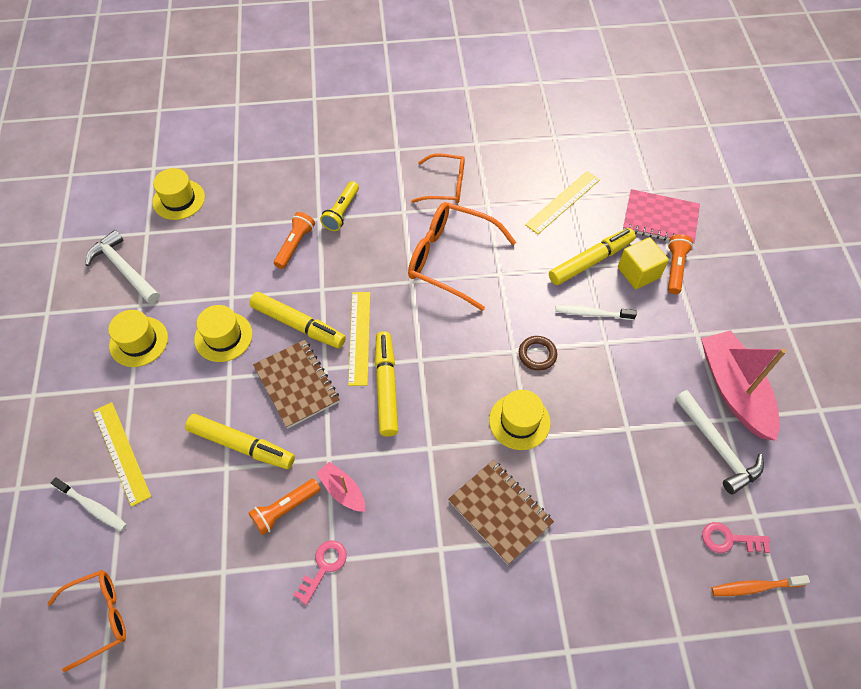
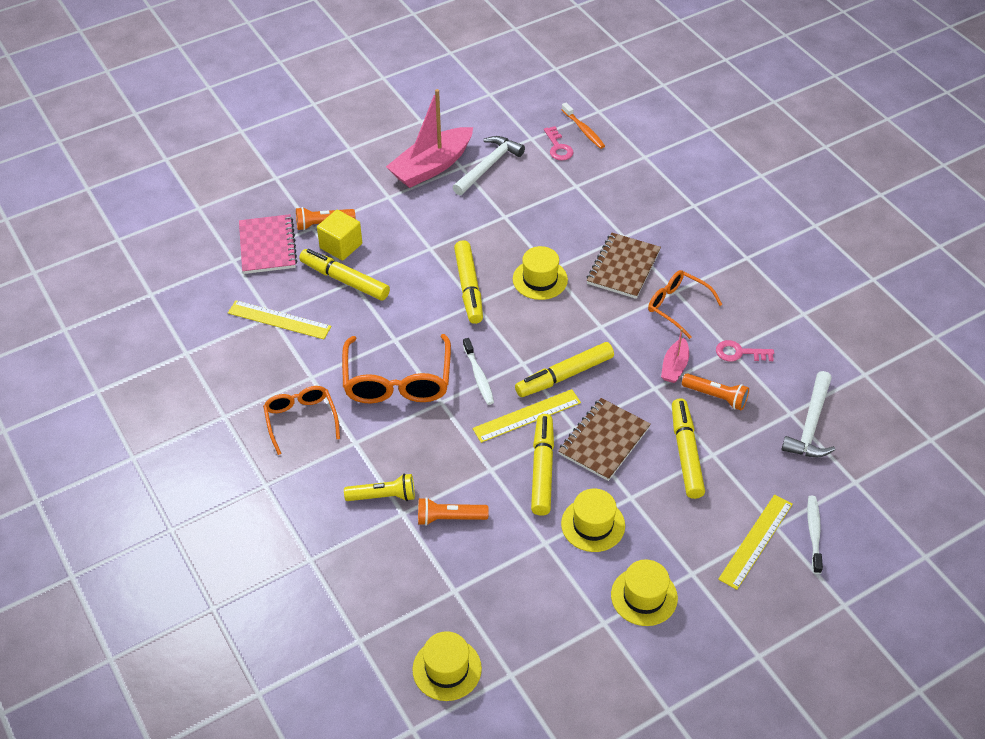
camera: 115 degrees left, 10 degrees down
(99, 617) = (883, 475): orange glasses -> orange glasses (677, 306)
(124, 269) = (570, 667): white hammer -> white hammer (810, 425)
(537, 354) = (469, 287): brown ring -> yellow marker
(592, 313) = (404, 264): white toothbrush -> white toothbrush (478, 376)

